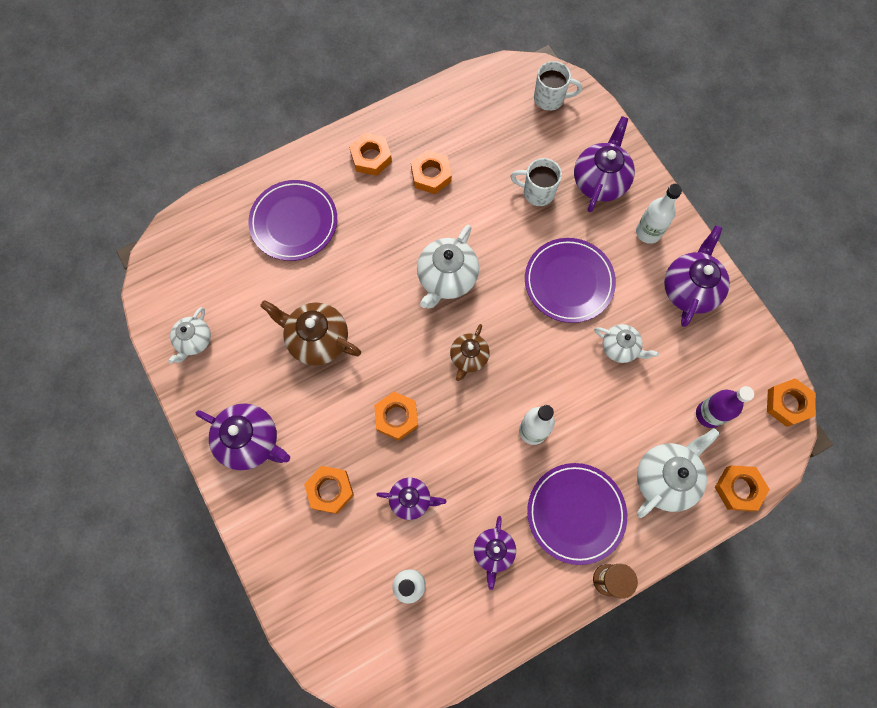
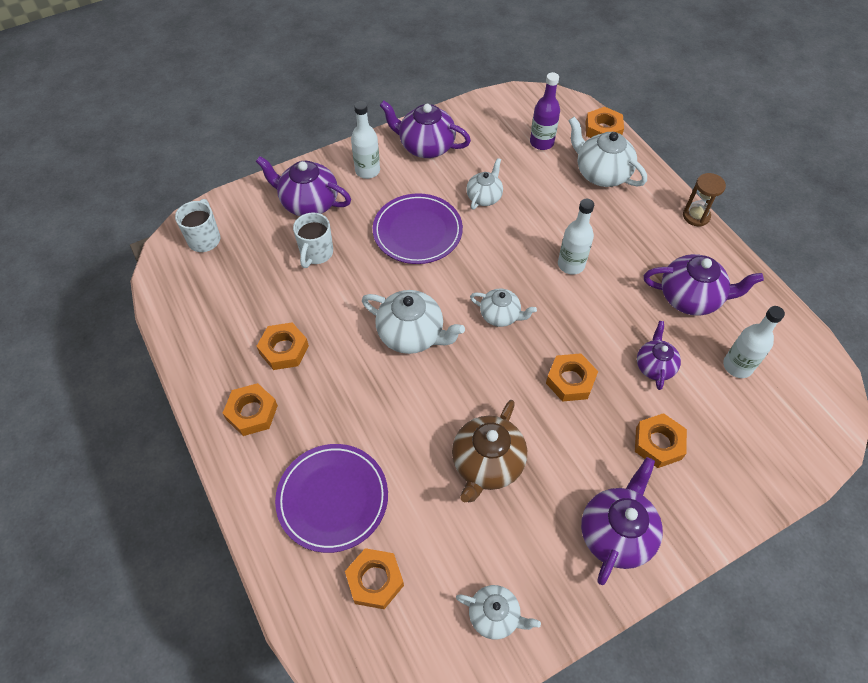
camera: 90 degrees left, 15 degrees down
(468, 357) = (500, 315): brown teapot -> white teapot
(493, 552) = (690, 298): purple teapot -> purple teapot, size x1.62
(575, 513) = (643, 235): purple plate -> none
(787, 404) = (528, 95): orange nut -> orange nut (375, 580)

